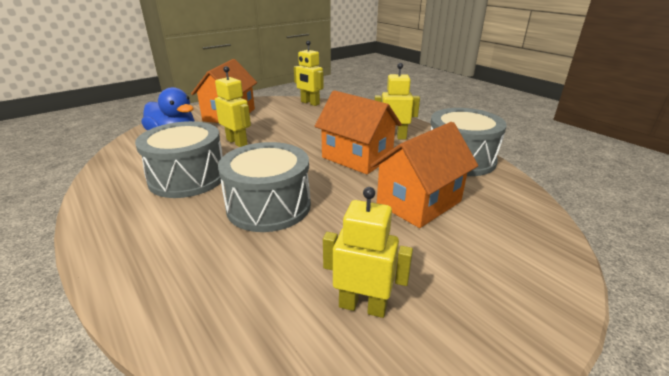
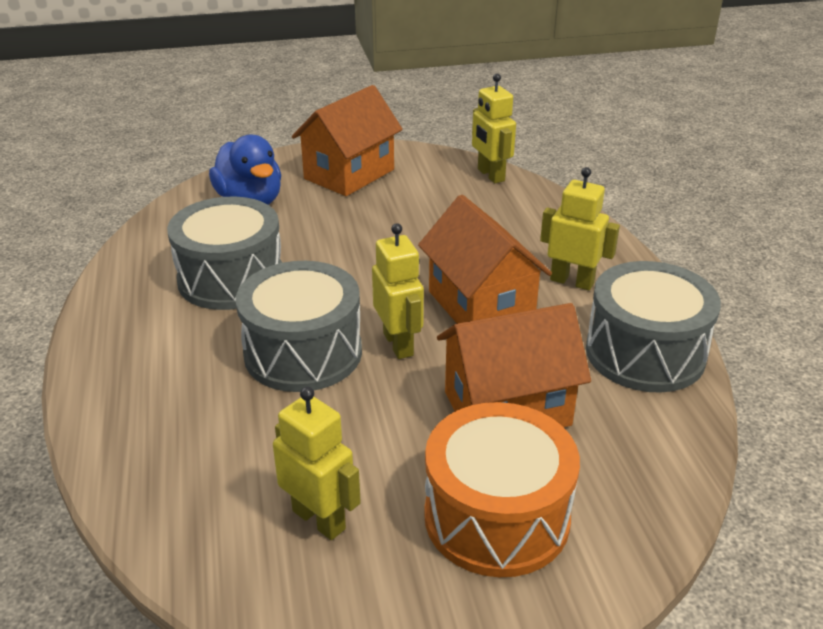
camera: 25 degrees right, 5 degrees up
(237, 142) = (328, 232): yellow robot -> yellow robot (398, 344)
(471, 263) = (496, 517): none -> orange drum

